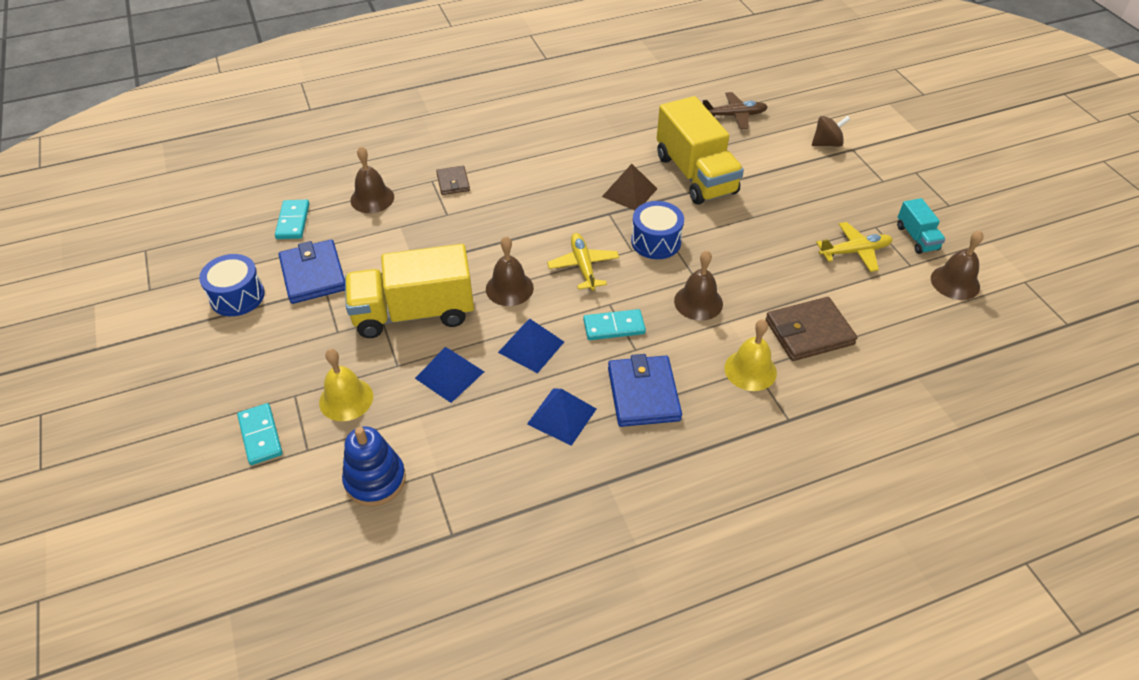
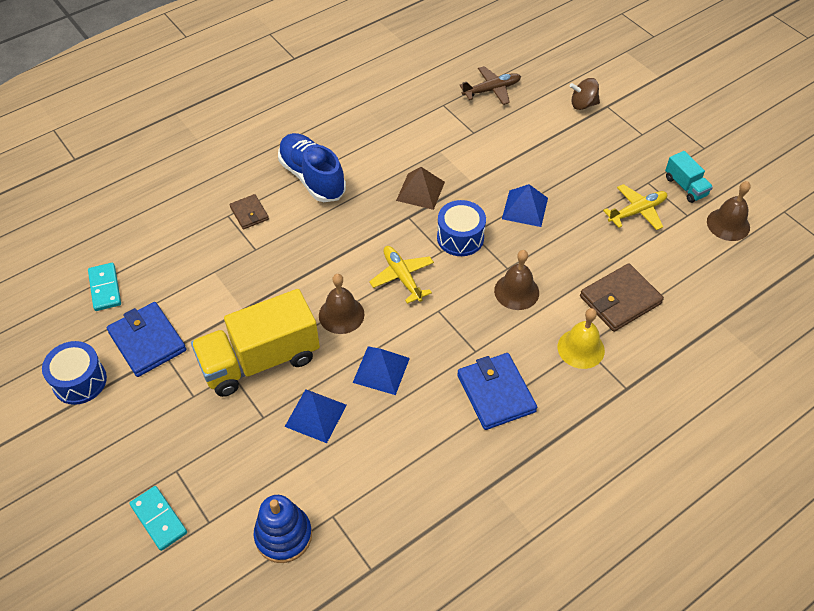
camera: 15 degrees left, 5 degrees up
(346, 399) = (227, 462): yellow bell -> none
(372, 198) = (175, 247): brown bell -> none
(525, 162) = (312, 177): none -> blue shoe
(562, 416) = (431, 432): blue pyramid -> blue pyramid (525, 208)
(614, 327) = (449, 333): turquoise domino -> none
(695, 174) = (475, 160): yellow truck -> none
(827, 143) = (583, 104): brown spinning top -> brown spinning top turned 150 degrees counterclockwise

